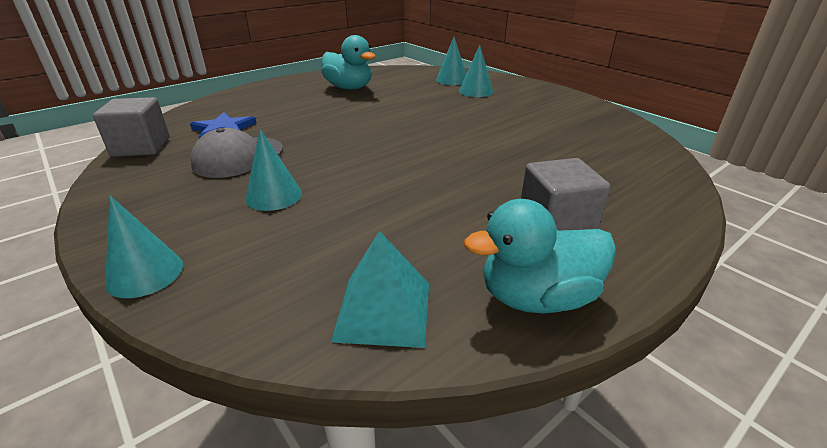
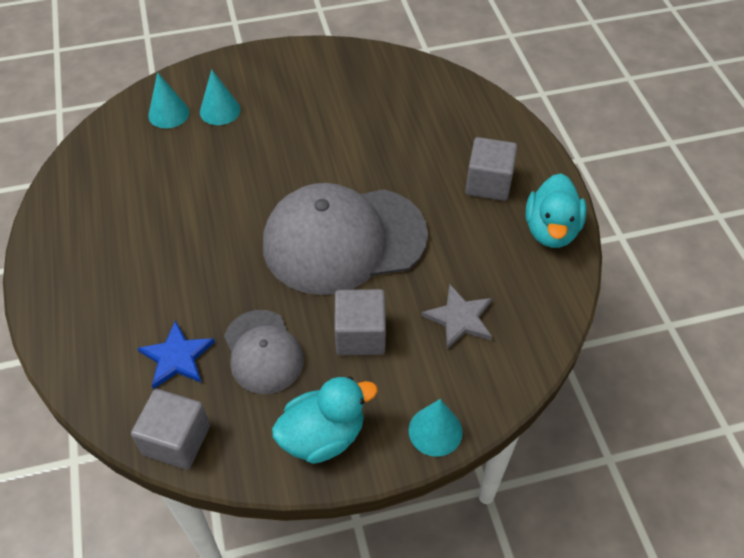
camera: 65 degrees left, 20 degrees up
(273, 195) = (360, 335): turquoise cone -> grey cube
(325, 252) = (459, 318): none -> grey star
(349, 88) = (121, 212): turquoise duck -> turquoise duck (323, 436)
(383, 310) = (532, 304): turquoise pyramid -> none
(388, 162) = (344, 240): none -> grey cap

